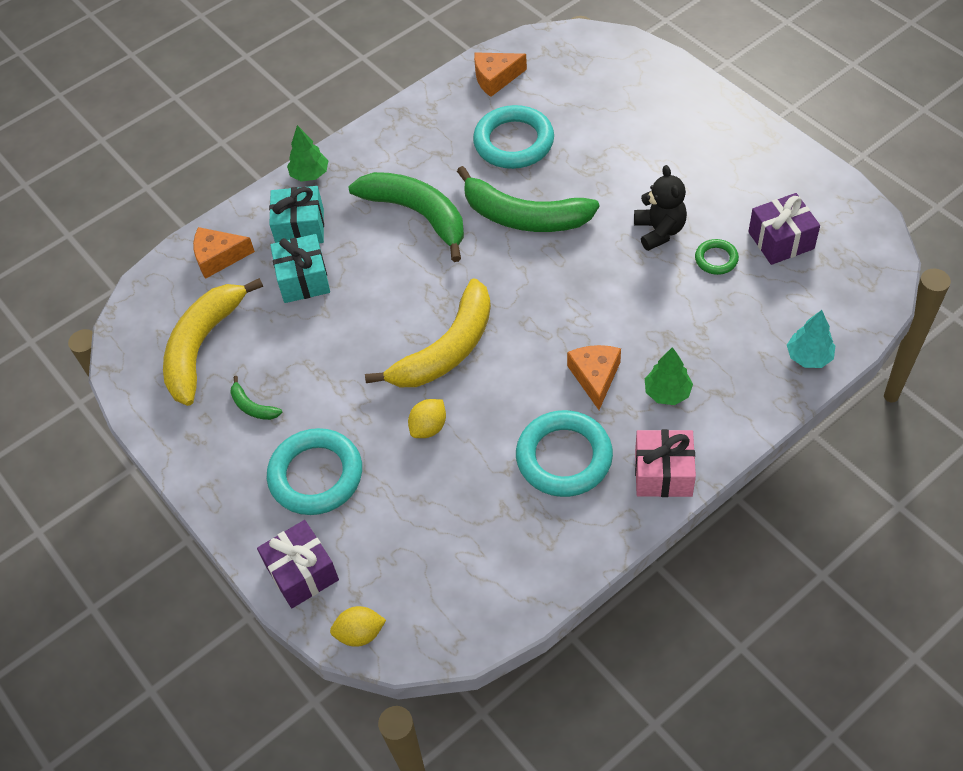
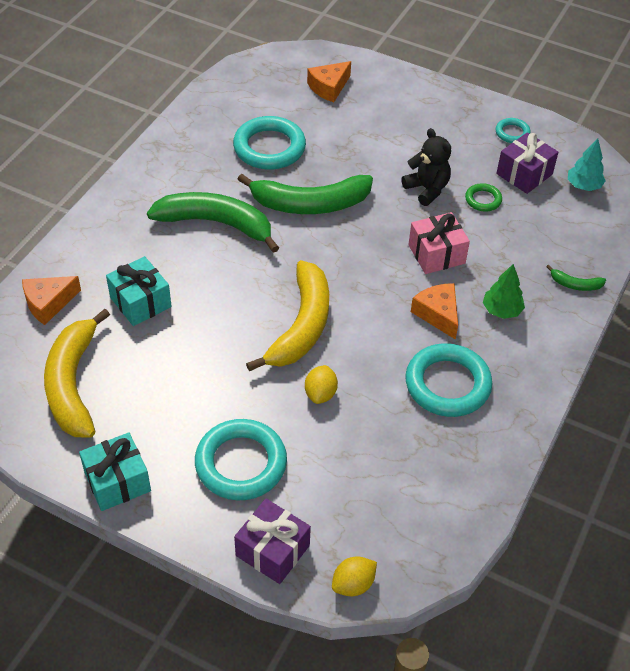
camera: 30 degrees left, 5 degrees down
(252, 406) = (149, 422): green banana -> green banana (575, 284)
(300, 228) = (114, 260): turquoise gift -> turquoise gift (117, 481)
(310, 174) = (99, 213): green tree -> none
(495, 78) = (226, 101): orange cheese -> orange cheese (329, 87)
(663, 473) = (533, 373): pink gift -> pink gift (436, 254)
(794, 187) = (512, 133): none -> turquoise ring
(809, 357) = (593, 254): turquoise tree -> turquoise tree (583, 186)

